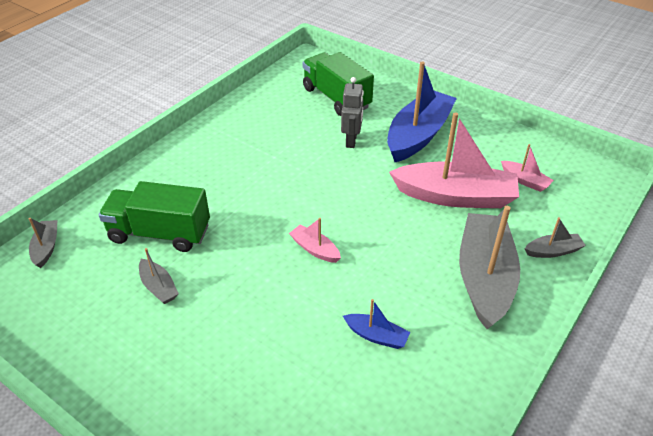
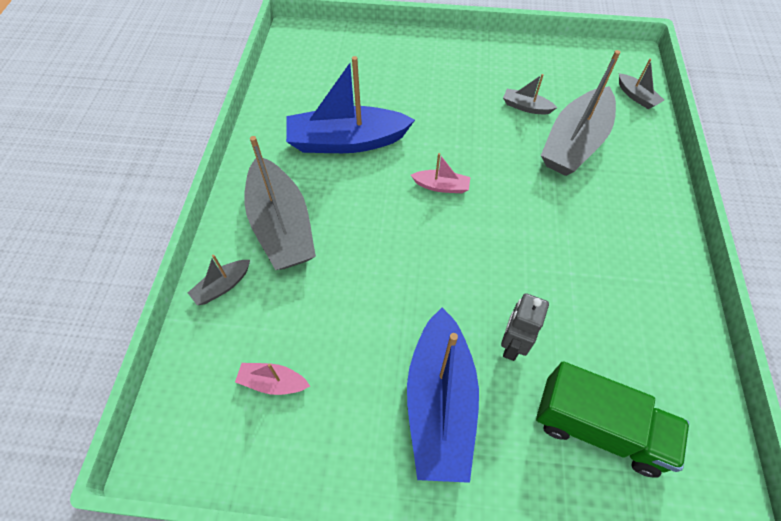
camera: 150 degrees right, 15 degrees up
(160, 233) = (575, 143): green truck -> grey boat
(351, 141) = (512, 345): grey robot -> grey robot turned 45 degrees clockwise
(376, 336) = (347, 141): blue boat -> blue boat, size x2.24
(455, 196) = (346, 313): pink boat -> none

